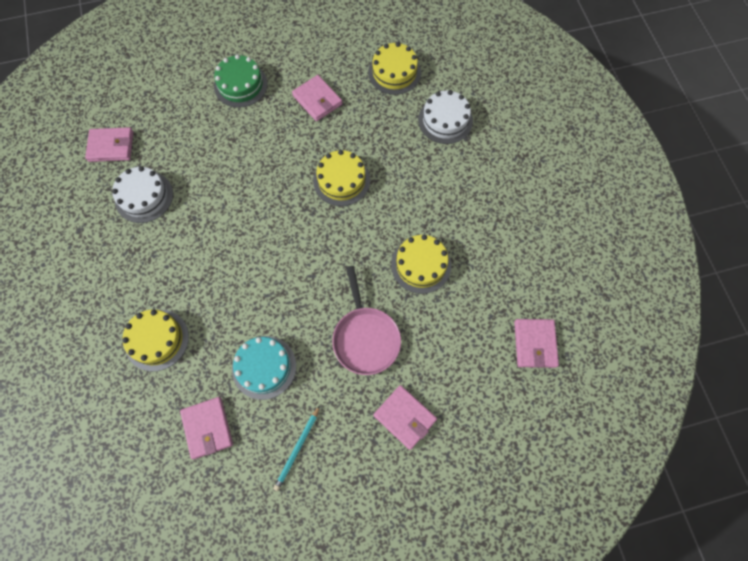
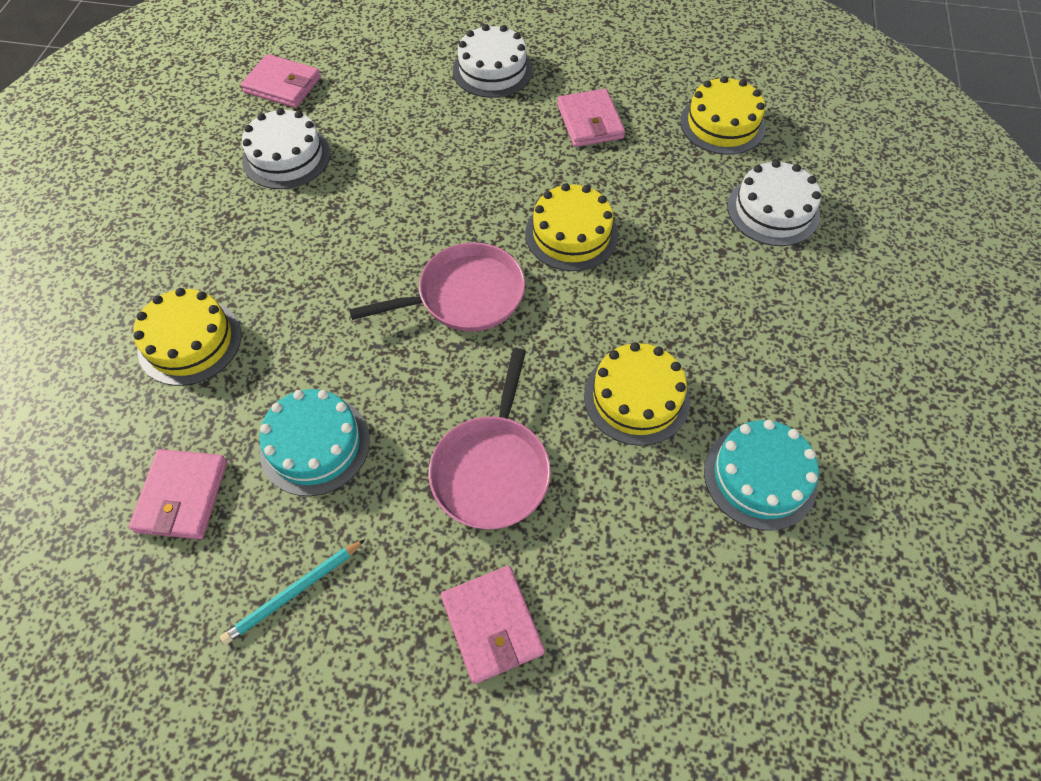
camera: 25 degrees right, 10 degrees down
(240, 85) = (492, 70): green cake -> white cake
(300, 244) = (464, 296): none -> pink pan
(500, 281) = (760, 477): none -> turquoise cake
(535, 344) = (780, 606): pink wallet -> none

